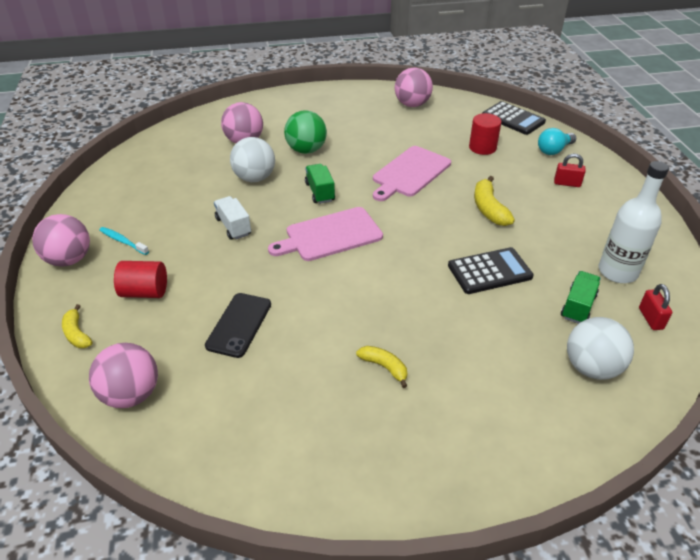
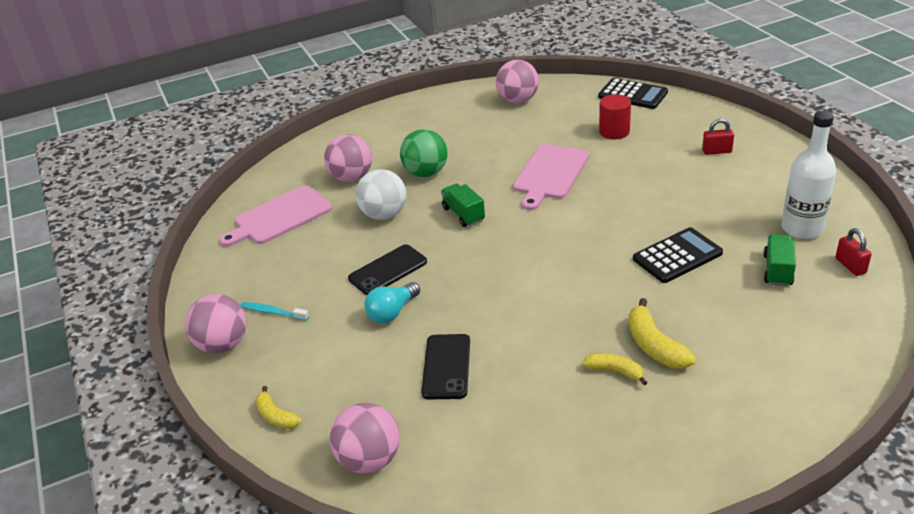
camera: 10 degrees left, 5 degrees down
(145, 292) = (327, 358): red cylinder -> none
(233, 226) = (388, 270): white truck -> black phone
(330, 235) = (497, 256): pink cutting board -> pink cutting board (280, 217)
(489, 209) = (649, 194): yellow banana -> yellow banana (654, 345)
(554, 150) = (689, 120): turquoise light bulb -> turquoise light bulb (392, 312)
(591, 367) = (813, 324): white ball -> none

